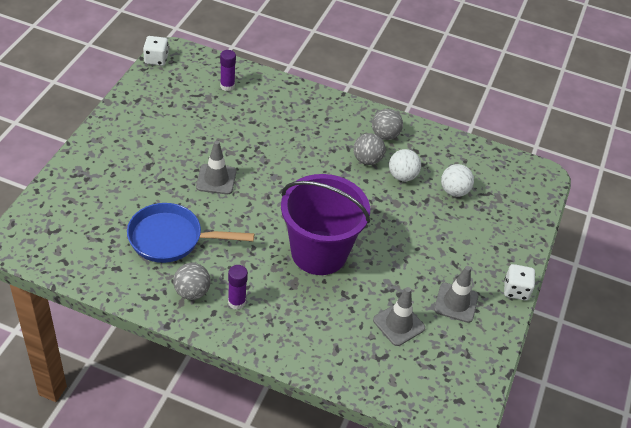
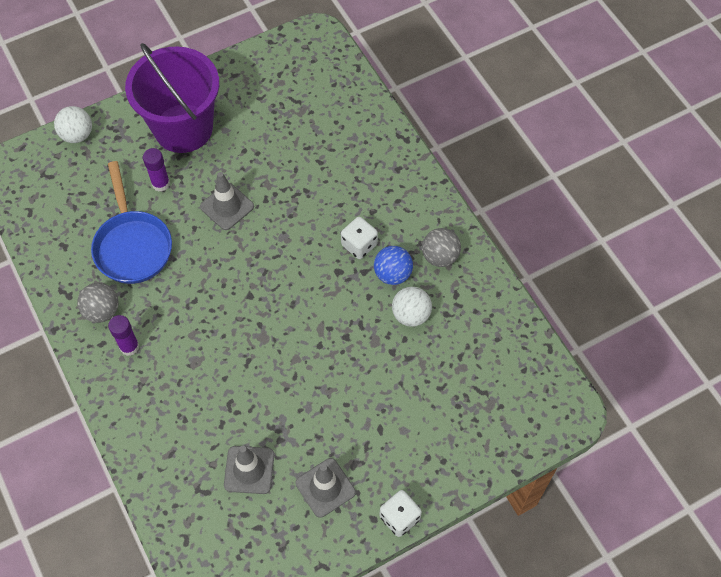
camera: 45 degrees right, 15 degrees up
(156, 59) = (292, 36): white dice -> white dice (359, 245)
(171, 239) = (132, 245): blue pan -> blue pan turned 150 degrees counterclockwise
(227, 86) = (333, 106): purple glue stick -> purple glue stick (161, 184)
(319, 252) = (247, 345): purple bucket -> purple bucket (183, 128)
(367, 160) = (392, 274): grey ball -> blue ball
(454, 191) = (448, 366): white ball -> white ball (77, 135)

